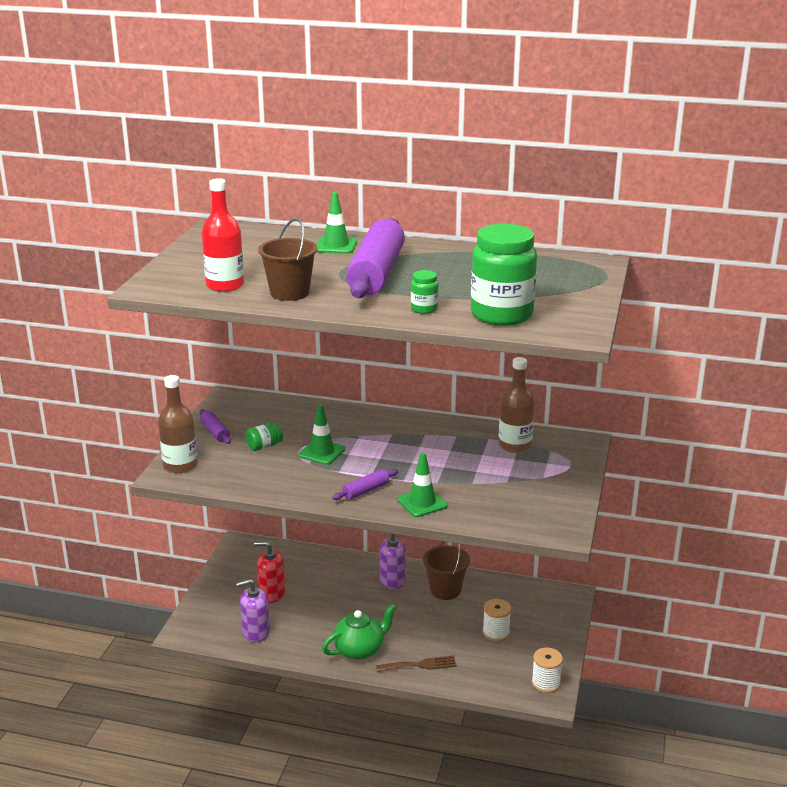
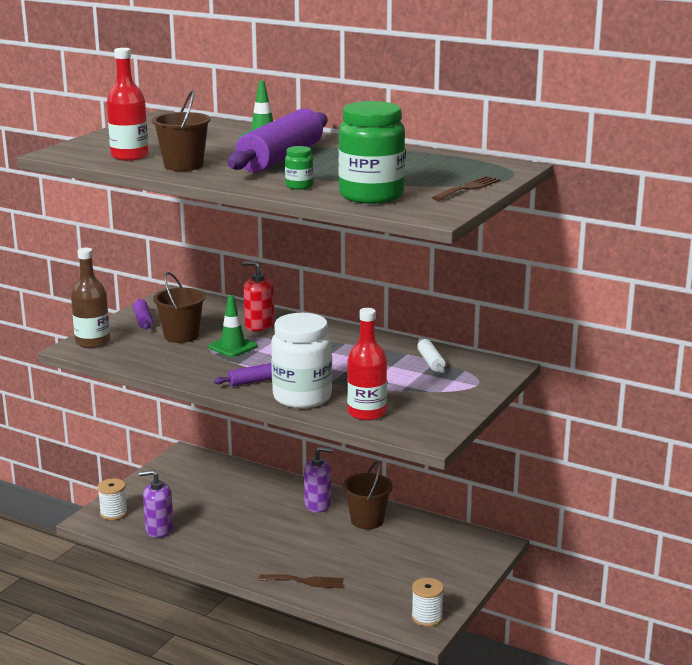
camera: 15 degrees right, 5 degrees down
(264, 446) = (181, 336): green jar -> brown bucket
(272, 593) = (192, 499): red soap dispenser -> red soap dispenser (259, 325)
(360, 650) = (252, 559): green teapot -> none
(422, 503) = (302, 397): green traffic cone -> white jar
(491, 512) = (366, 413): none -> red bottle
(496, 632) = (399, 565): white spool -> white spool (113, 513)
(515, 445) = (430, 362): brown bottle -> white rolling pin
(581, 295) = (468, 188): none -> brown fork

